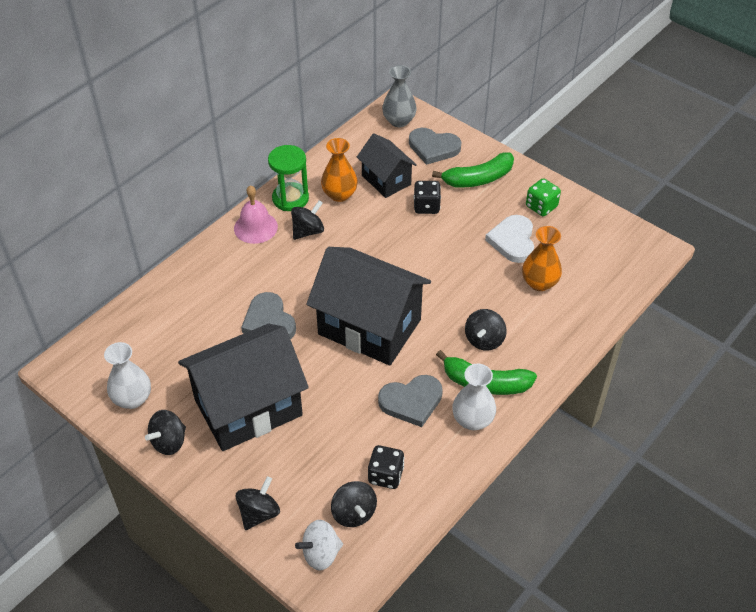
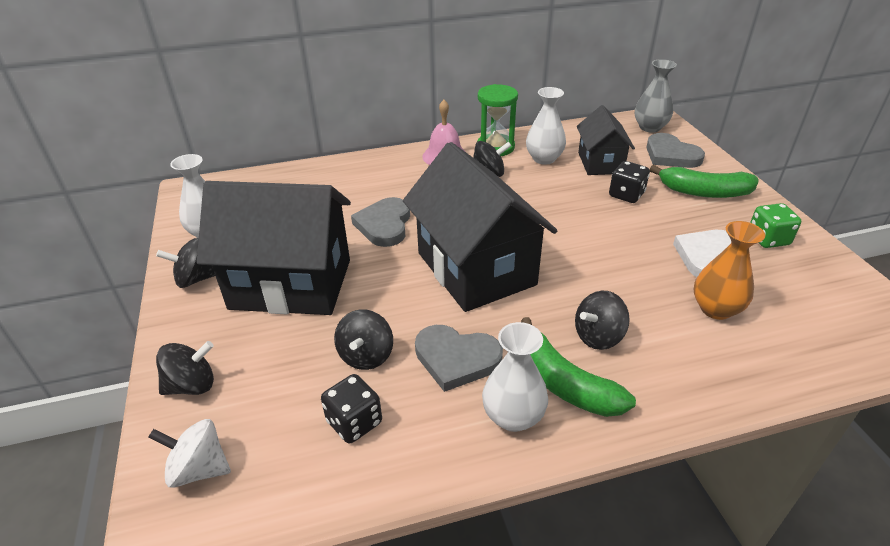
camera: 35 degrees right, 10 degrees down
(339, 194) = (544, 159): orange vase -> white vase
(354, 513) = (279, 444): black spinning top -> black spinning top (366, 356)

